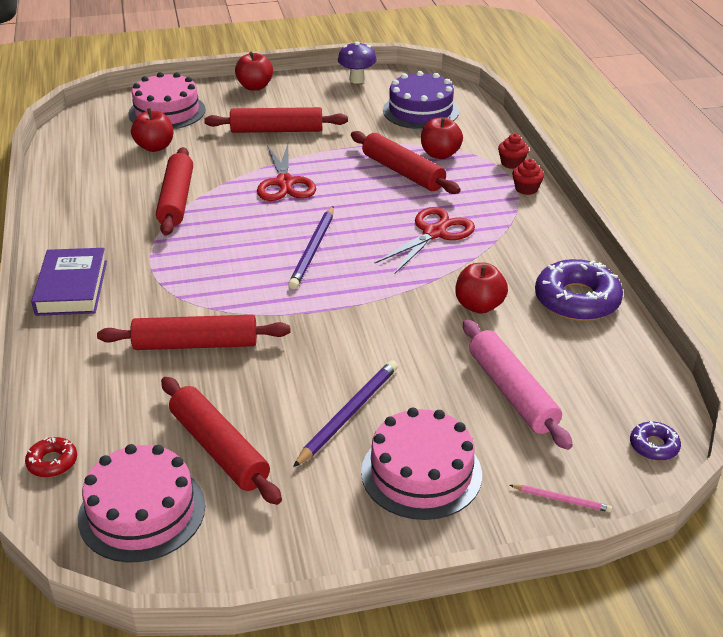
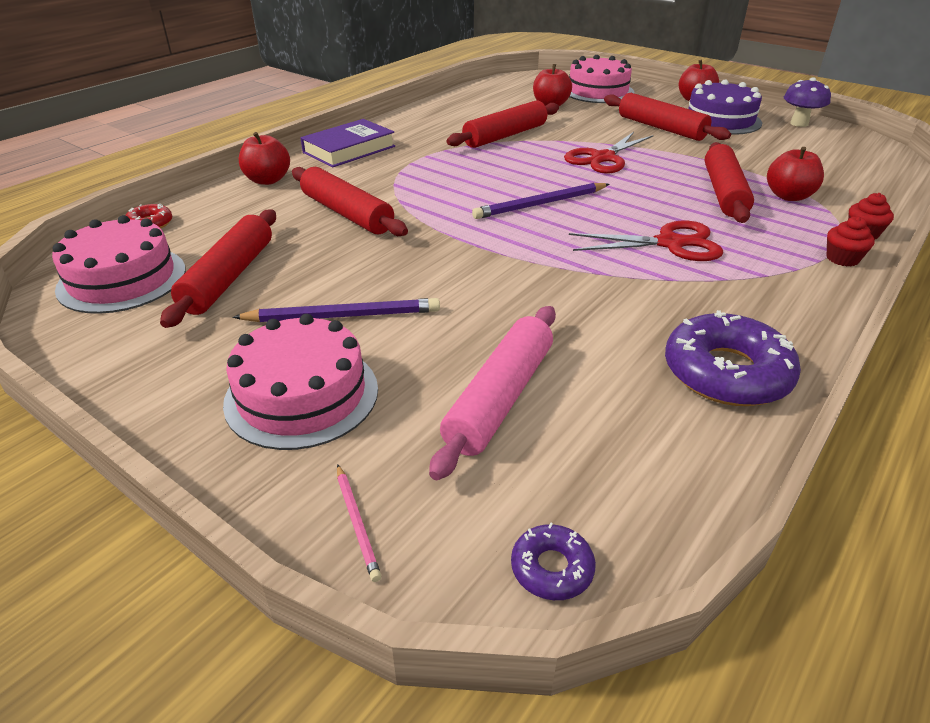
camera: 50 degrees right, 0 degrees up
(420, 111) = (827, 162): purple cake -> purple cake (720, 120)
(479, 306) = (606, 315): red apple -> red apple (267, 180)

